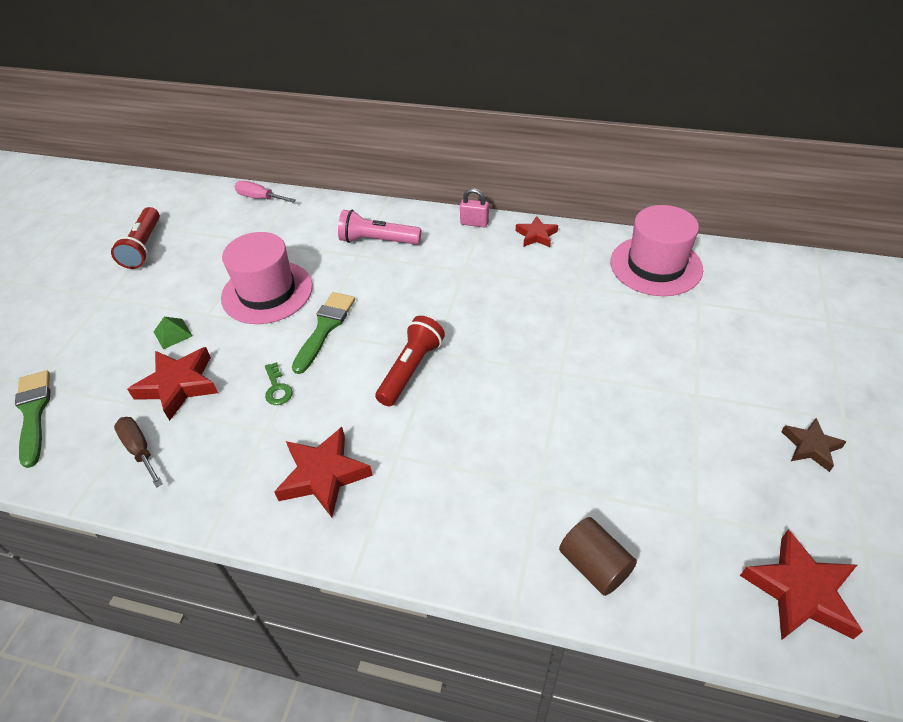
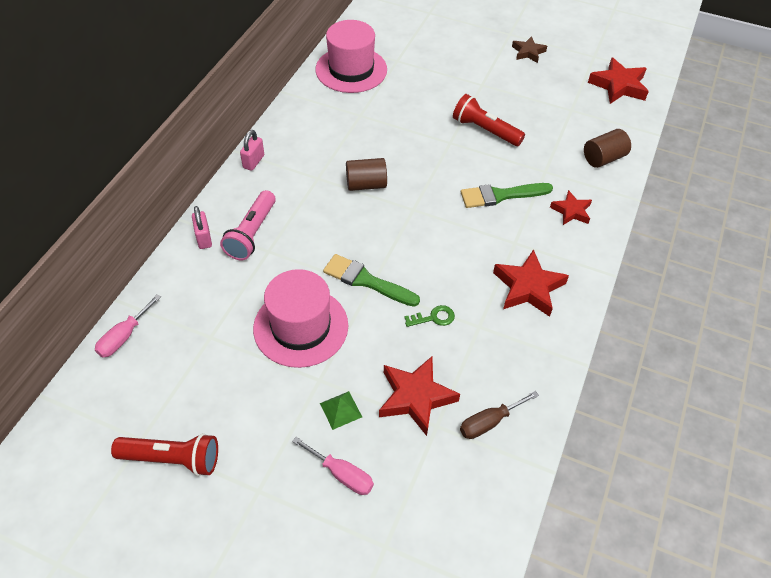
camera: 85 degrees left, 5 degrees up
(33, 413) = (429, 533): green brush -> green brush (501, 195)
(107, 345) = (342, 474): none -> pink screwdriver
(368, 214) = (204, 238): none -> pink padlock
(411, 369) = (430, 226): red flashlight -> red flashlight (485, 130)
(463, 307) = (366, 184): none -> brown cylinder
(536, 235) = (288, 125): red star -> red star (571, 211)

